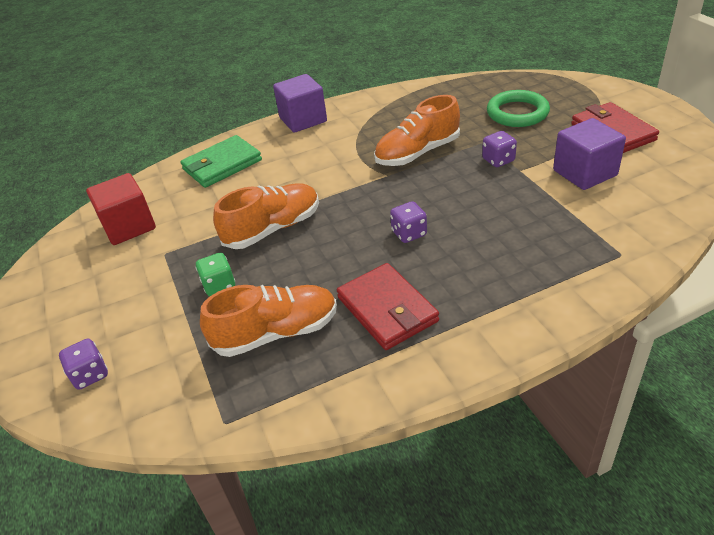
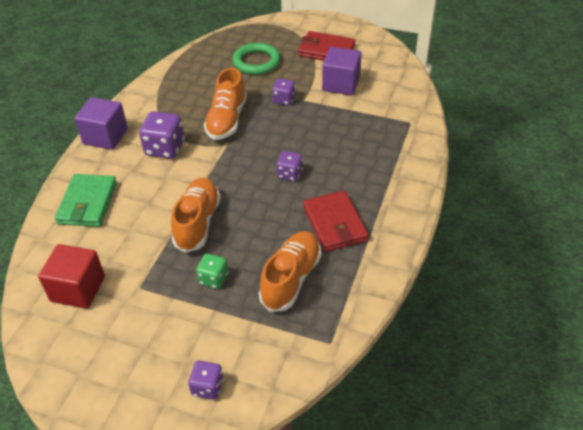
camera: 50 degrees left, 5 degrees up
(333, 151) = (165, 148): none -> purple dice
(387, 309) = (335, 224): red wallet -> red wallet turned 60 degrees clockwise

